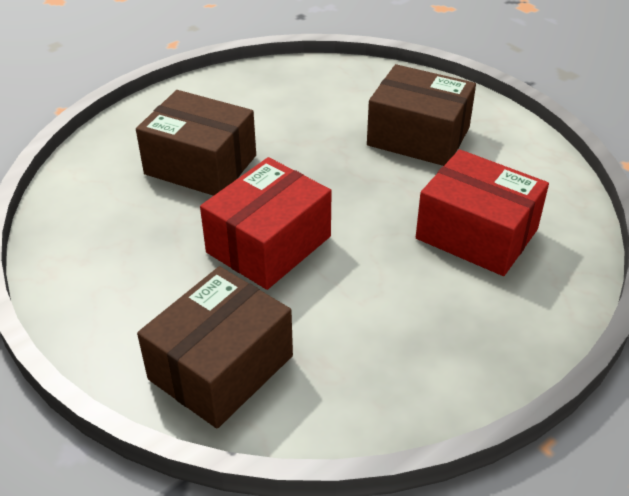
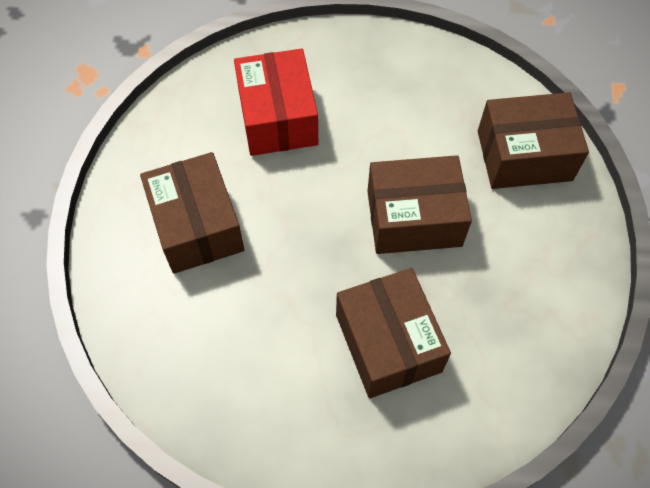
camera: 135 degrees left, 20 degrees up
(269, 244) = (414, 218): red box -> brown box

